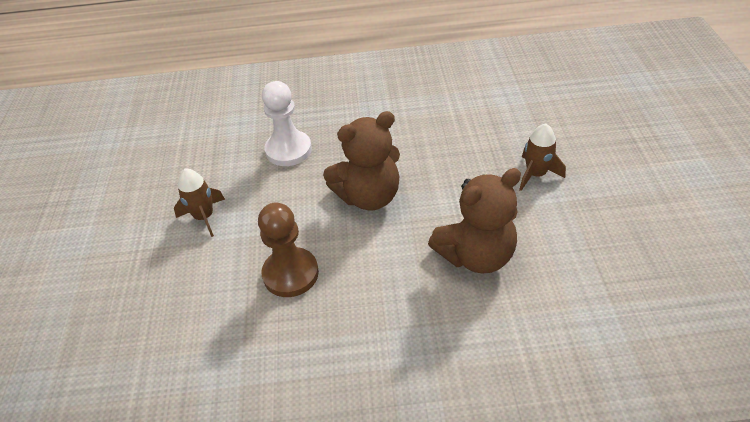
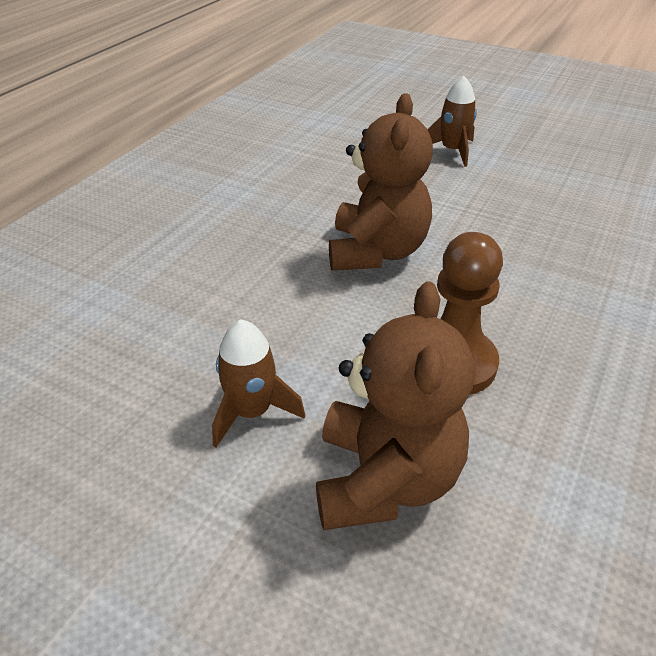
camera: 60 degrees left, 5 degrees down
(288, 150) = (213, 279): white pawn -> none
(476, 255) = (533, 223): brown teddy bear -> brown teddy bear (385, 479)

